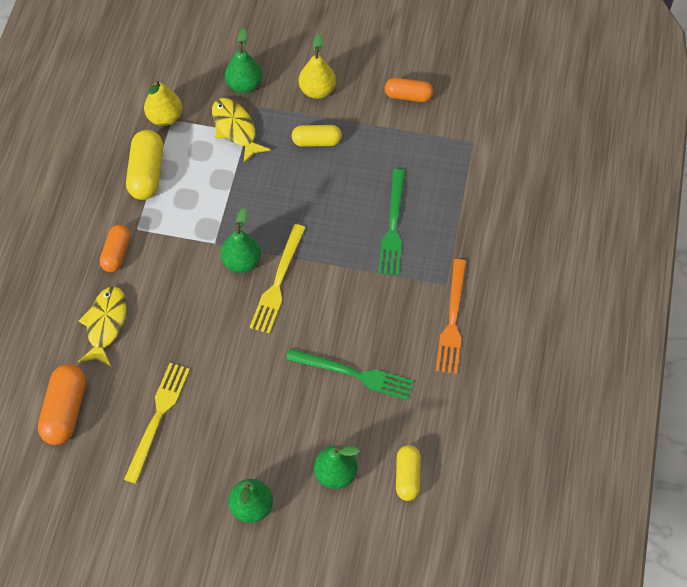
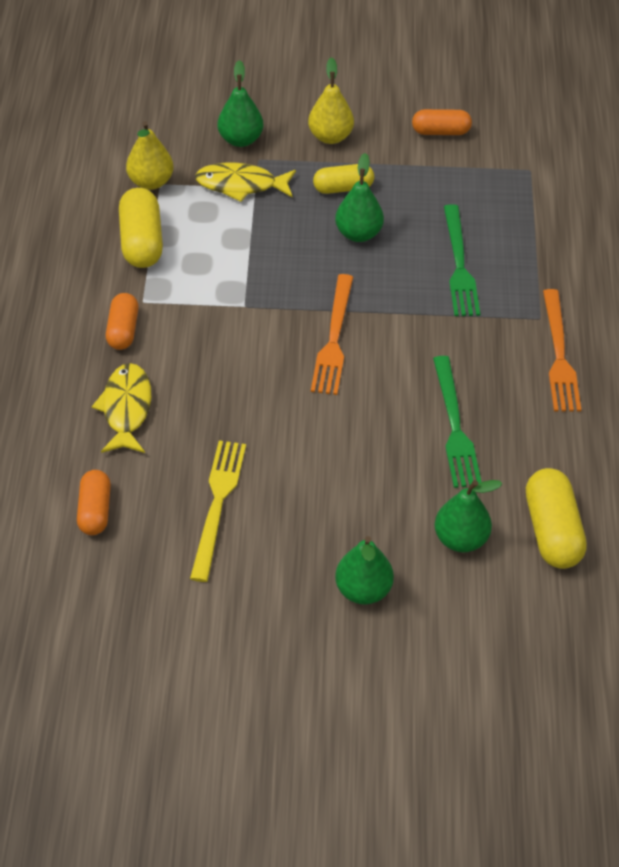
camera: 10 degrees left, 10 degrees down
(65, 411) = (95, 511): orange capsule -> orange capsule, size x0.66
(235, 129) = (241, 185): yellow fish -> yellow fish turned 45 degrees counterclockwise
(242, 262) = (283, 322): green pear -> green pear (358, 233)
(278, 282) = (334, 339): yellow fork -> orange fork
(354, 374) = (455, 426): green fork -> green fork turned 75 degrees clockwise
(407, 477) = (552, 531): yellow capsule -> yellow capsule, size x1.51

